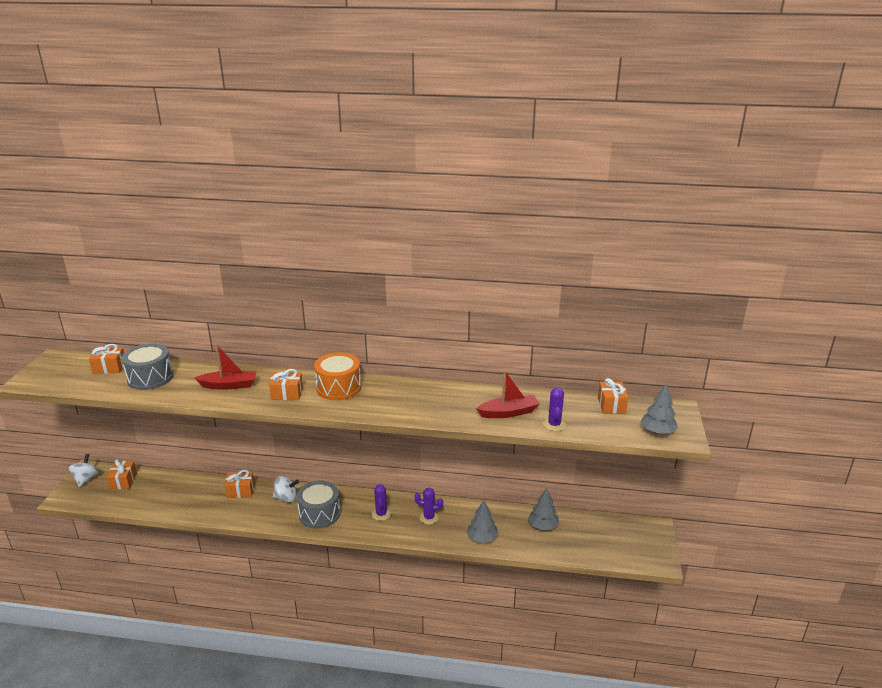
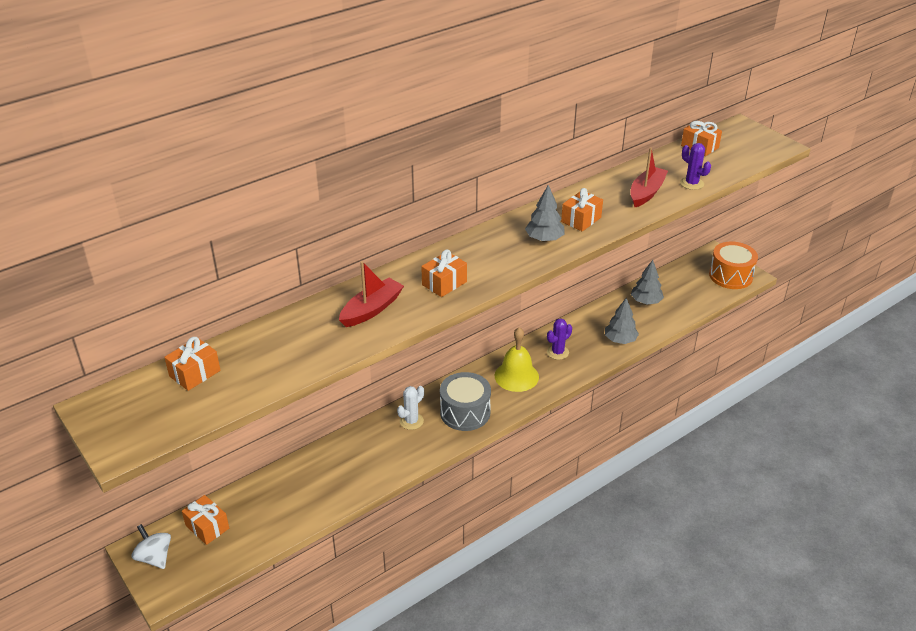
camera: 45 degrees left, 10 degrees up
(150, 378) = (269, 353): grey drum -> none
(240, 491) = (356, 446): orange gift -> orange gift (581, 219)
(286, 498) = (411, 421): white spinning top -> white cactus
(339, 387) = (478, 251): orange drum -> orange drum (730, 276)
(381, 514) = (516, 376): purple cactus -> yellow bell
(657, 431) = (758, 150): grey tree -> grey tree (544, 239)

